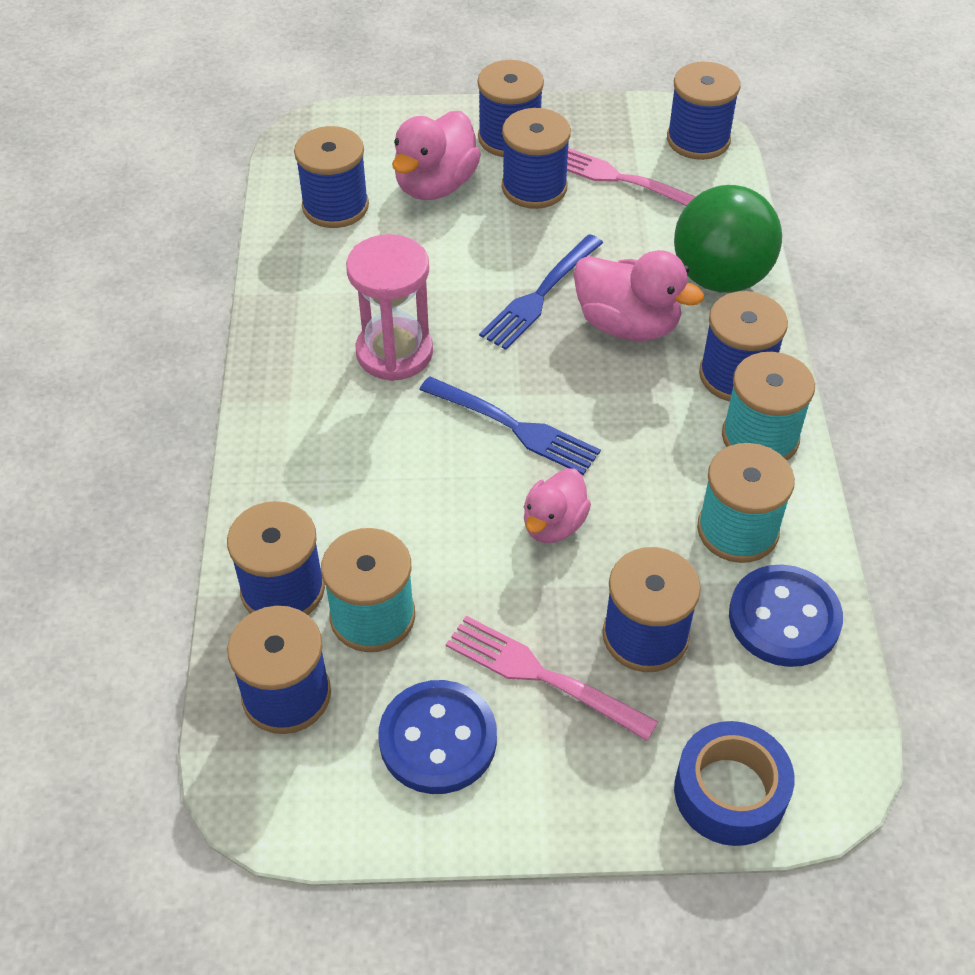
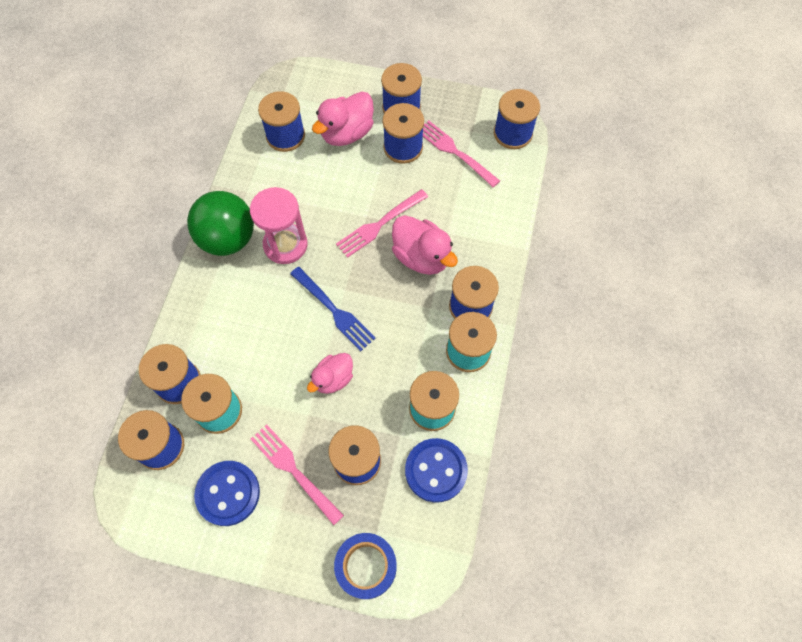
camera: 15 degrees right, 15 degrees up
(540, 295) = (380, 224): blue fork -> pink fork
(720, 278) = (487, 237): green ball -> green ball (228, 239)

